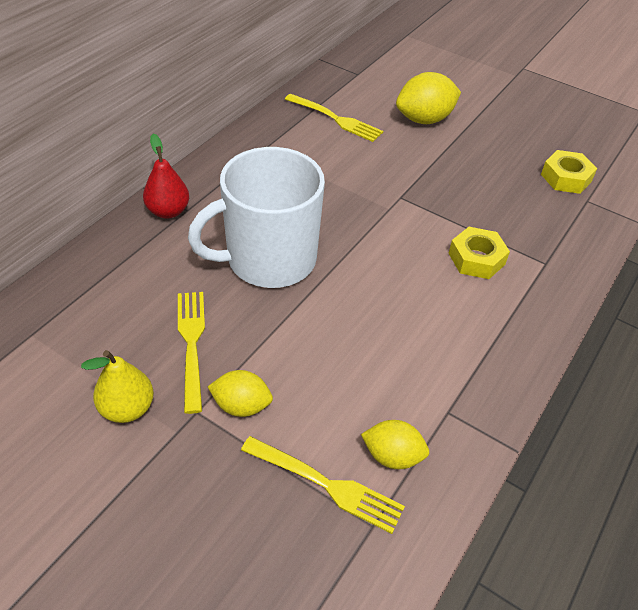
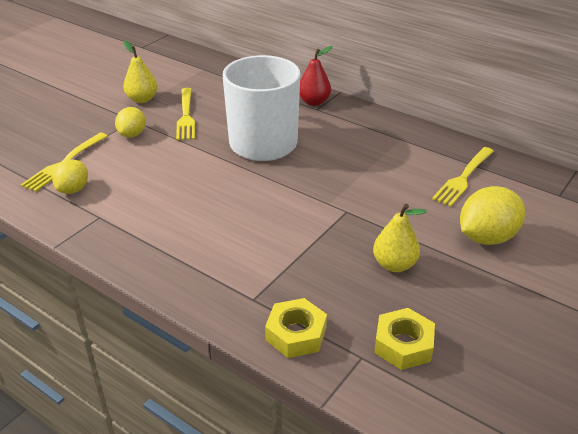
camera: 95 degrees right, 10 degrees down
(191, 344) = (186, 116): yellow fork -> yellow fork turned 90 degrees clockwise
(424, 119) = (486, 237): yellow lemon -> yellow lemon turned 75 degrees clockwise
(474, 173) = (394, 265): none -> yellow pear
(476, 259) = (261, 250): yellow nut -> yellow nut (296, 334)

